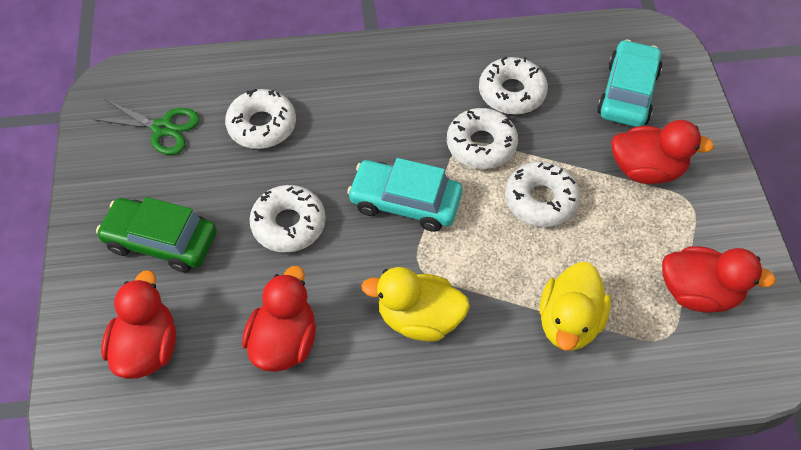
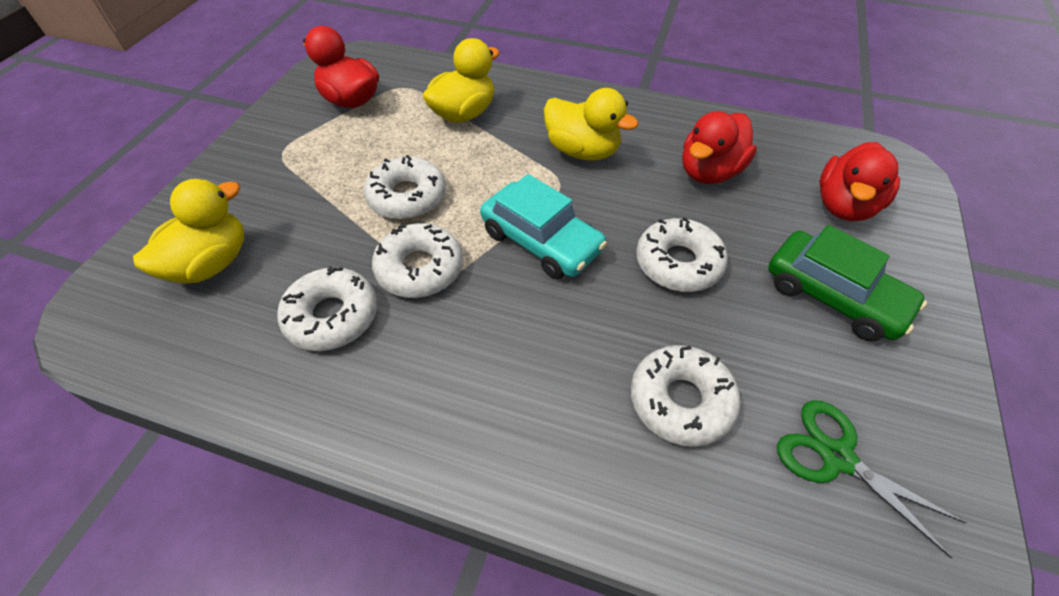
camera: 155 degrees left, 5 degrees down
(627, 93) = (211, 264): turquoise car -> yellow duck
(646, 169) = (285, 187): red duck -> none

